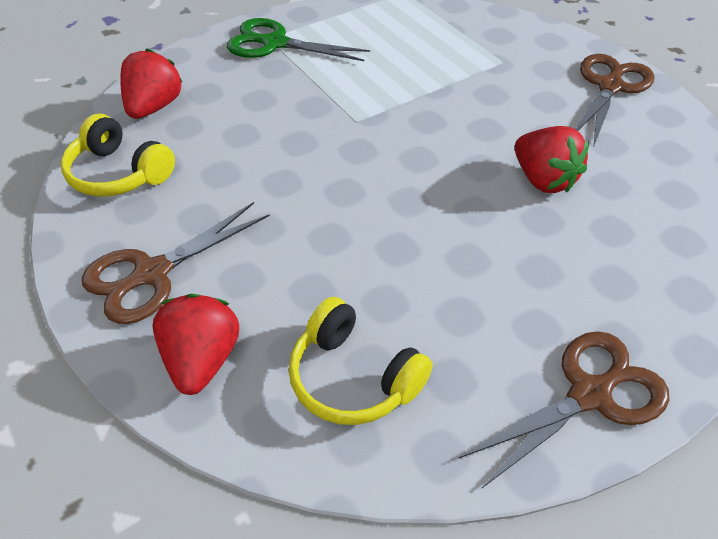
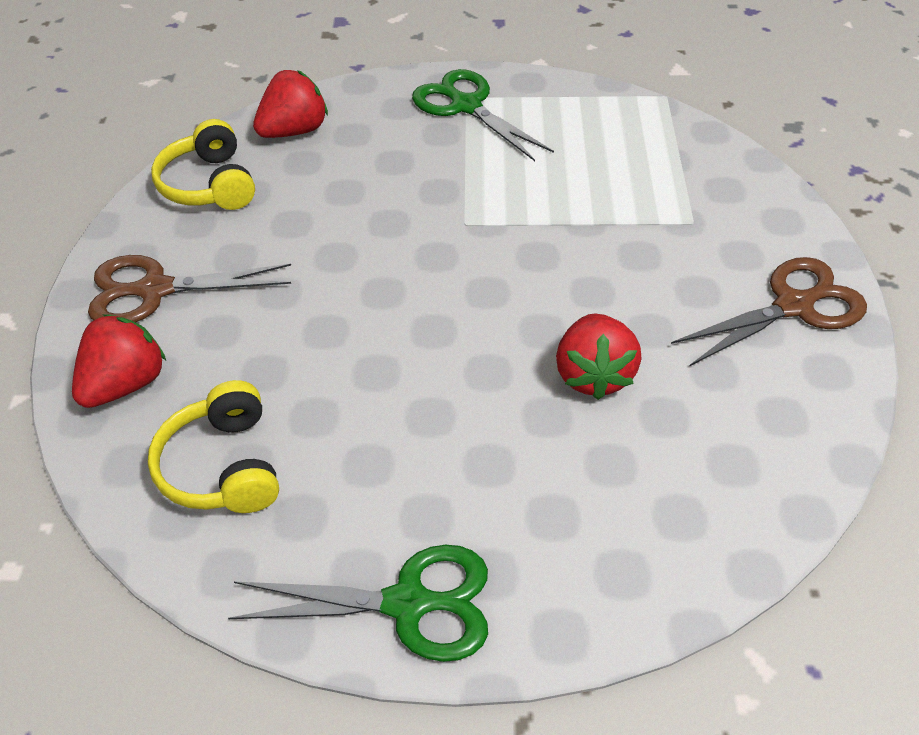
camera: 35 degrees right, 0 degrees up
(589, 395) = (407, 604): brown scissors -> green scissors

